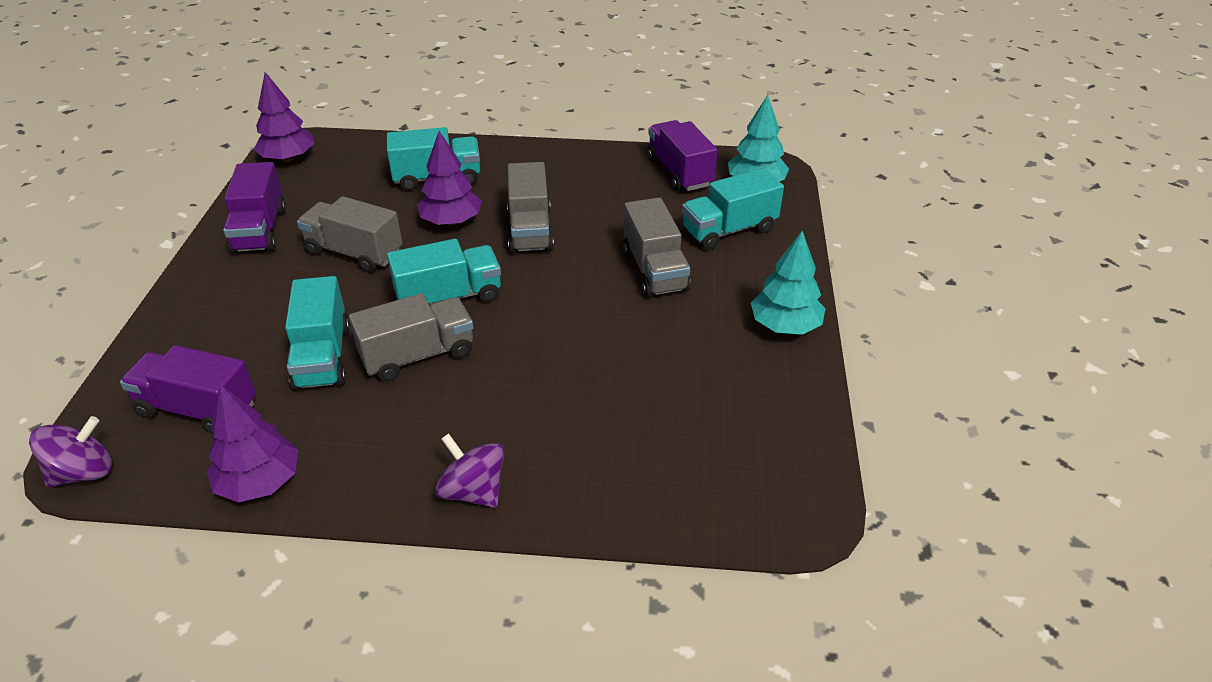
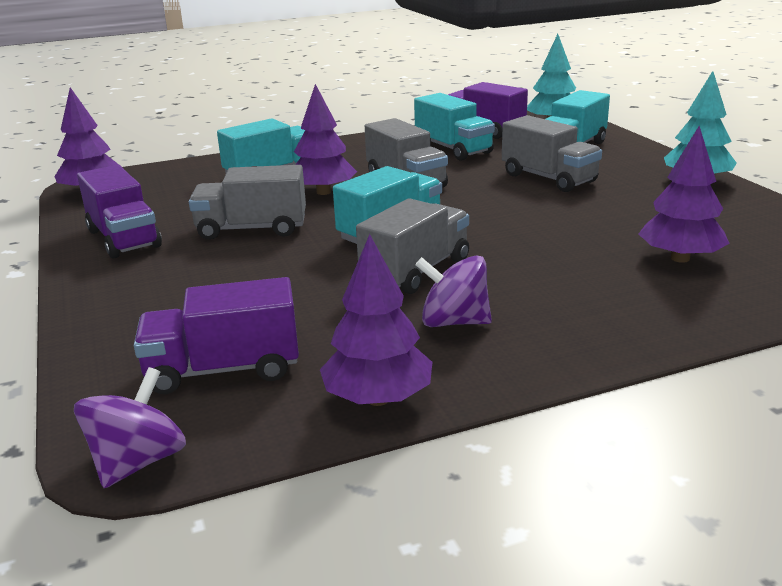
camera: 25 degrees left, 15 degrees down
(322, 357) = (317, 297): turquoise truck -> turquoise truck (453, 149)
(473, 491) = (607, 335): purple spinning top -> purple spinning top (454, 322)
(637, 426) = (680, 258): none -> purple tree

